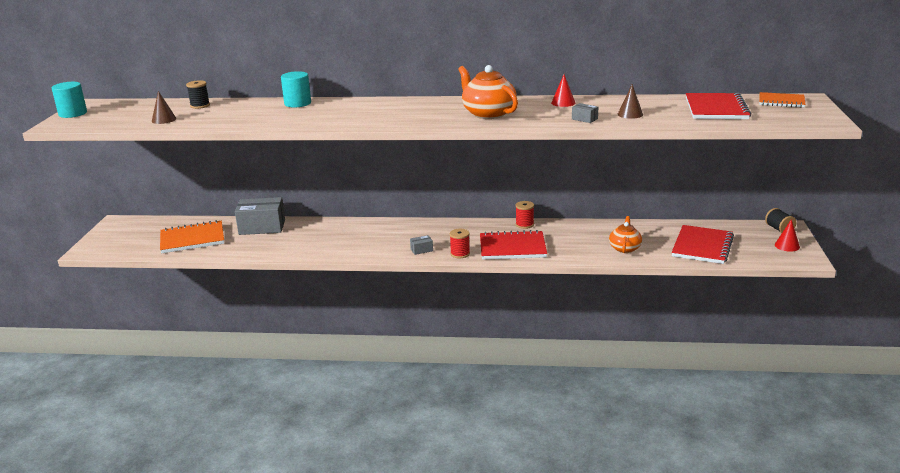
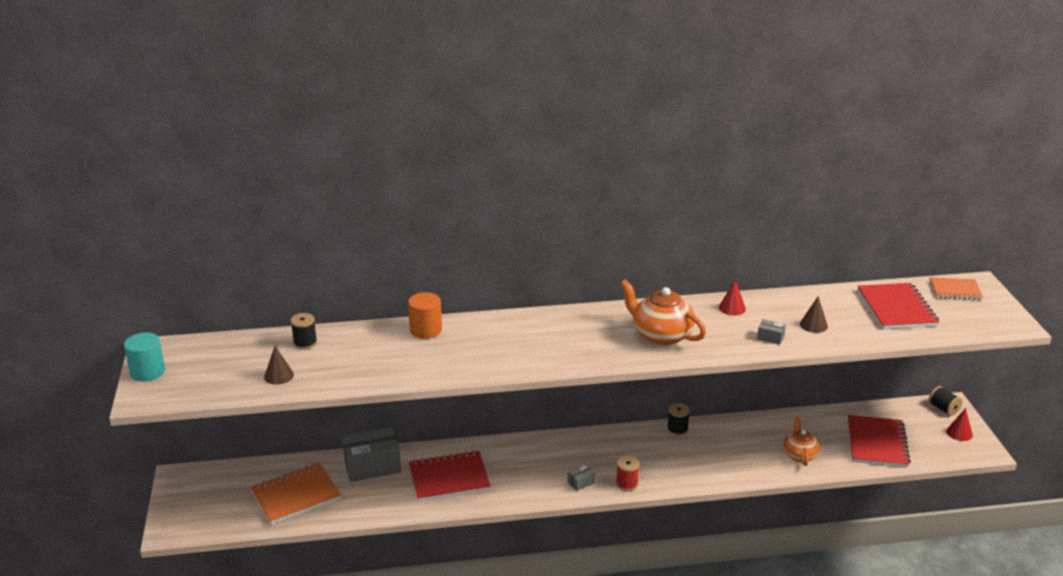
camera: 15 degrees left, 5 degrees up
(297, 103) = (426, 330): turquoise cylinder -> orange cylinder
(512, 247) = (680, 467): red notebook -> red notebook (449, 478)
(524, 224) = (677, 429): red spool -> black spool

